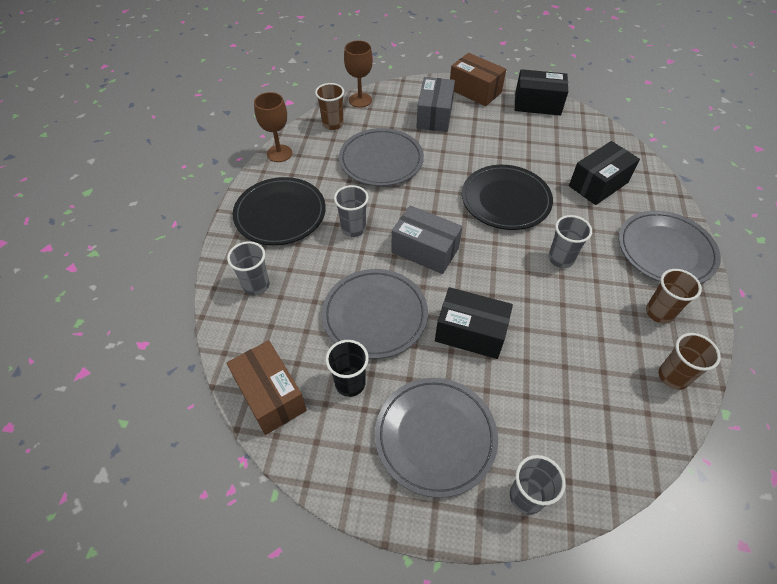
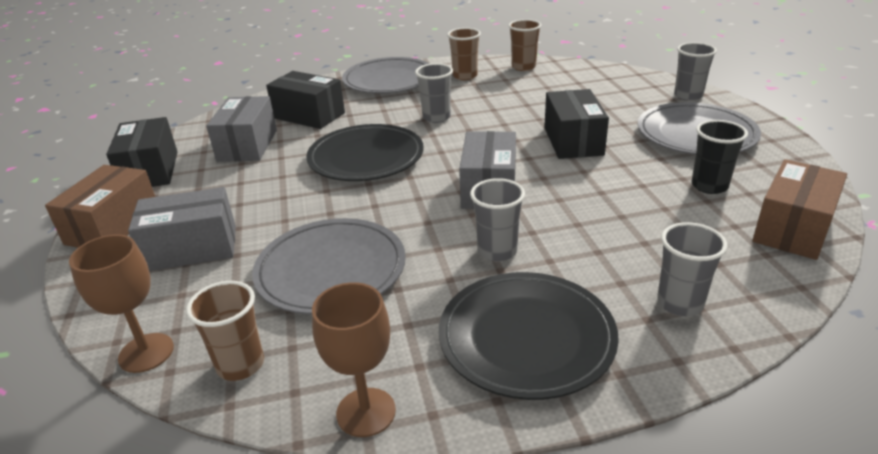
camera: 110 degrees left, 20 degrees down
(375, 315) = (614, 195): grey plate -> none
(556, 146) = (247, 145): none -> grey box

